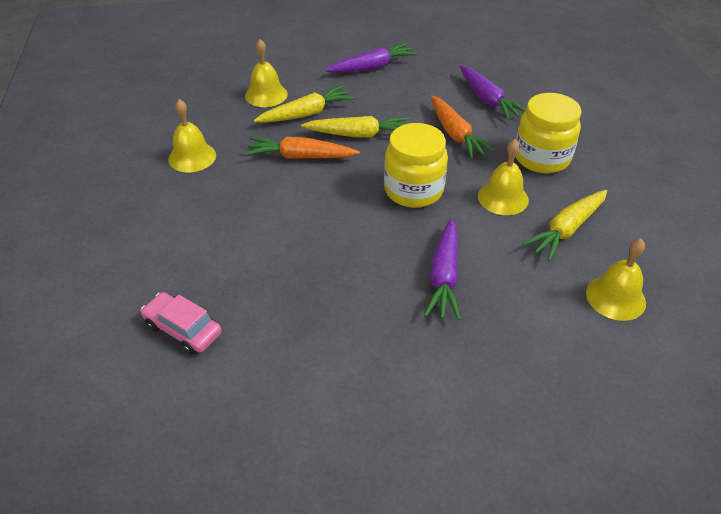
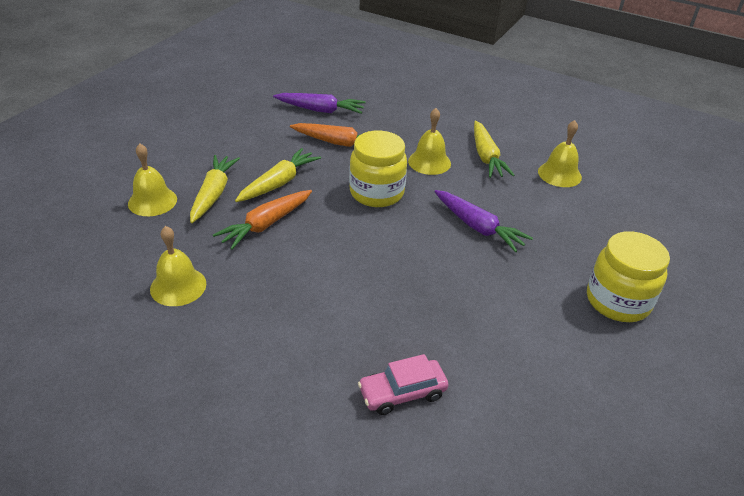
camera: 55 degrees left, 5 degrees down
(372, 67) = (203, 132): purple carrot -> none
(541, 158) = (409, 126): yellow jar -> yellow jar (617, 301)

